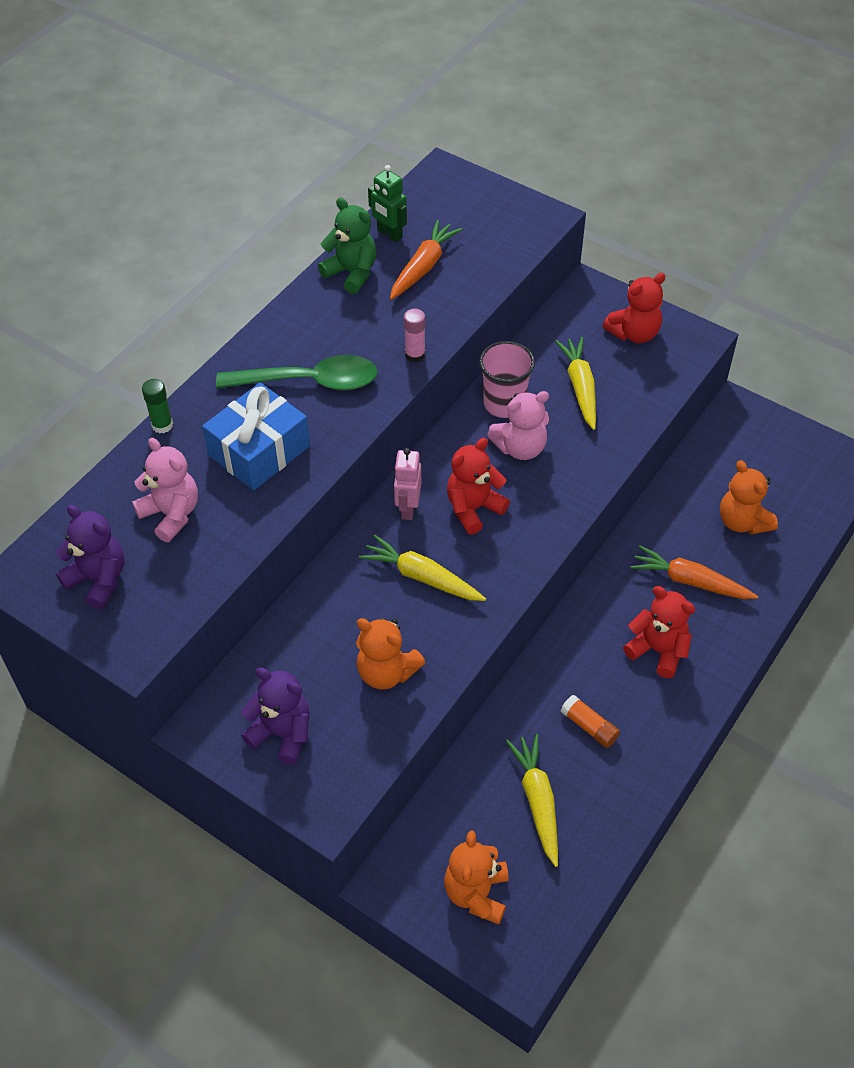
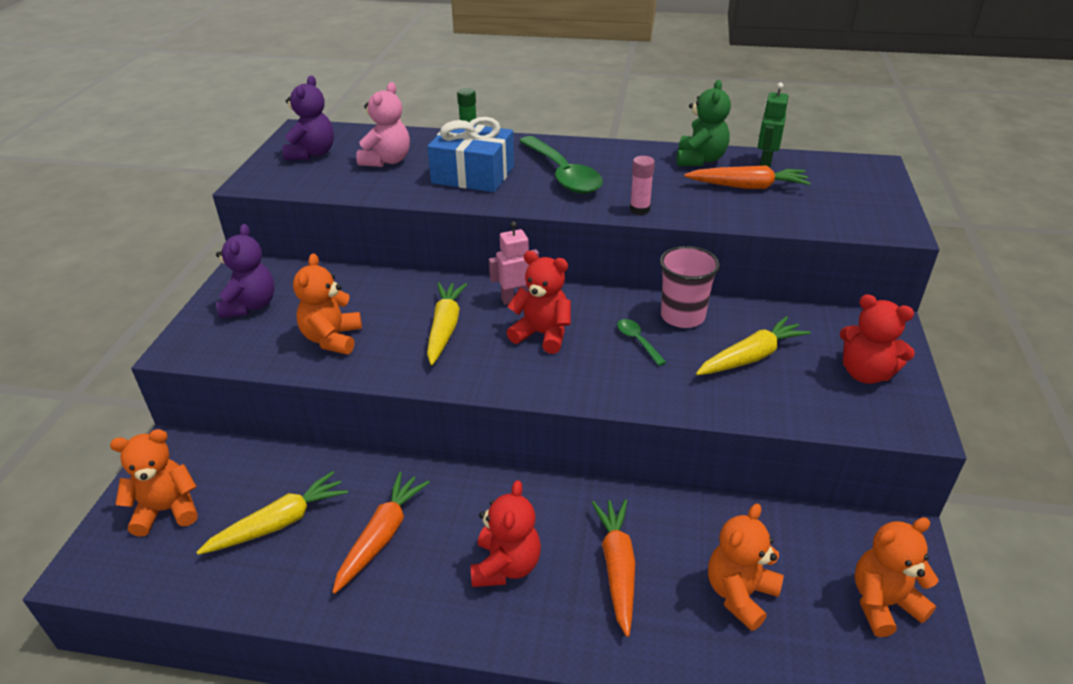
camera: 65 degrees right, 15 degrees down
(520, 448) = (637, 341): pink teddy bear -> green spoon
(589, 726) = (381, 536): orange glue stick -> orange carrot
(781, 451) = (883, 603): none -> orange teddy bear

